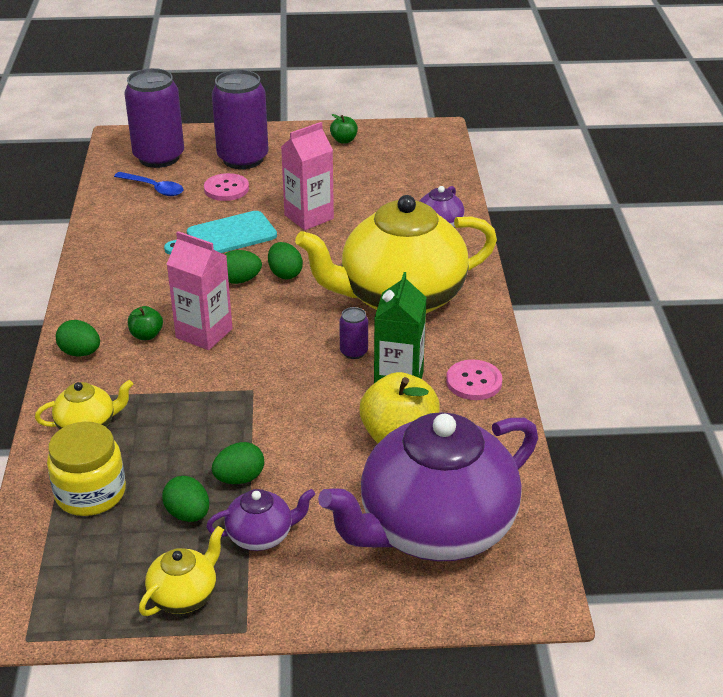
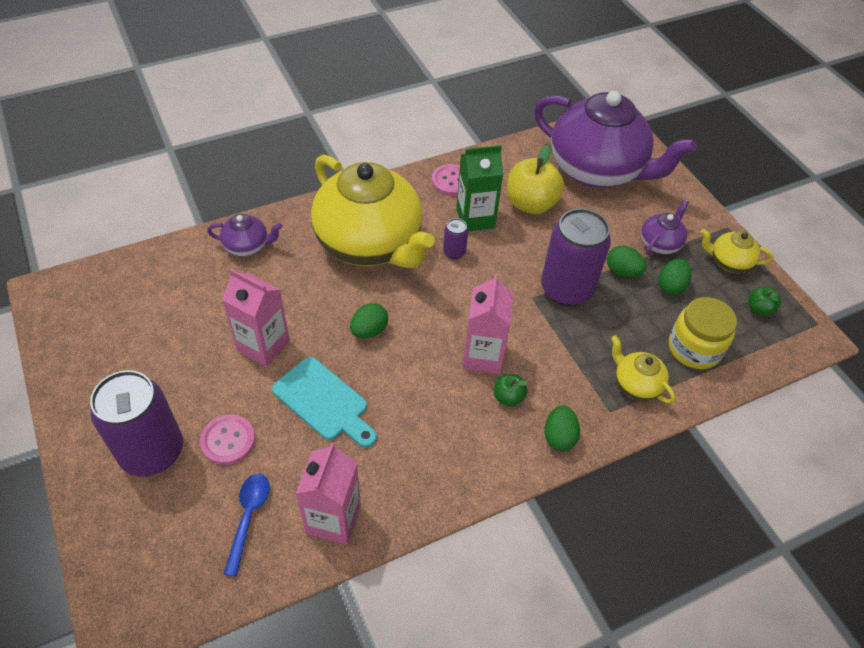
camera: 115 degrees left, 15 degrees up
(118, 221) = (333, 519): none -> pink carton
(159, 157) = (169, 549): purple can -> purple can (566, 289)
(240, 280) = (394, 361): green egg -> none
(261, 536) = (660, 243): purple teapot -> purple teapot turned 75 degrees clockwise
(344, 140) = (85, 368): green apple -> green apple (759, 309)

